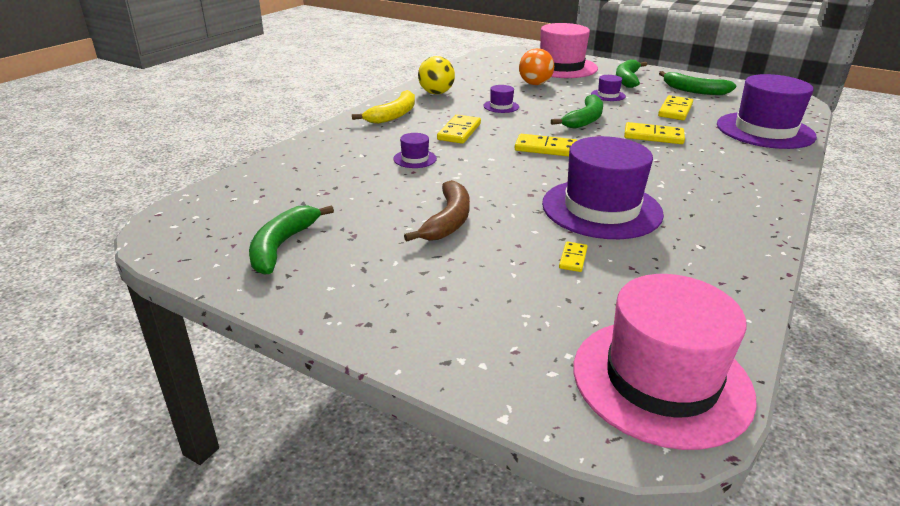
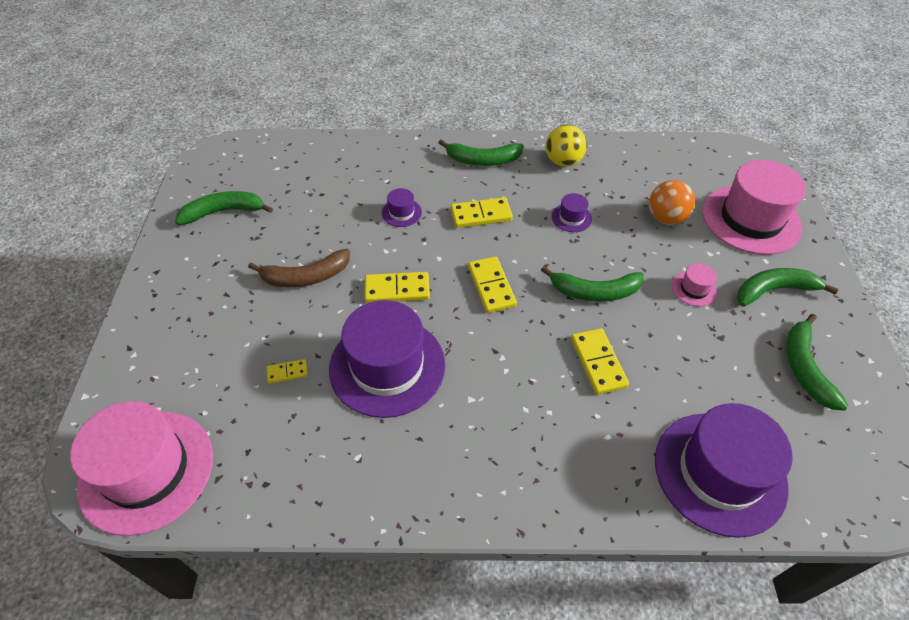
camera: 60 degrees right, 20 degrees up
(393, 115) = (483, 160): yellow banana -> green banana
(608, 95) = (694, 289): purple hat -> pink hat
(675, 110) = (704, 364): yellow domino -> yellow domino (397, 289)

